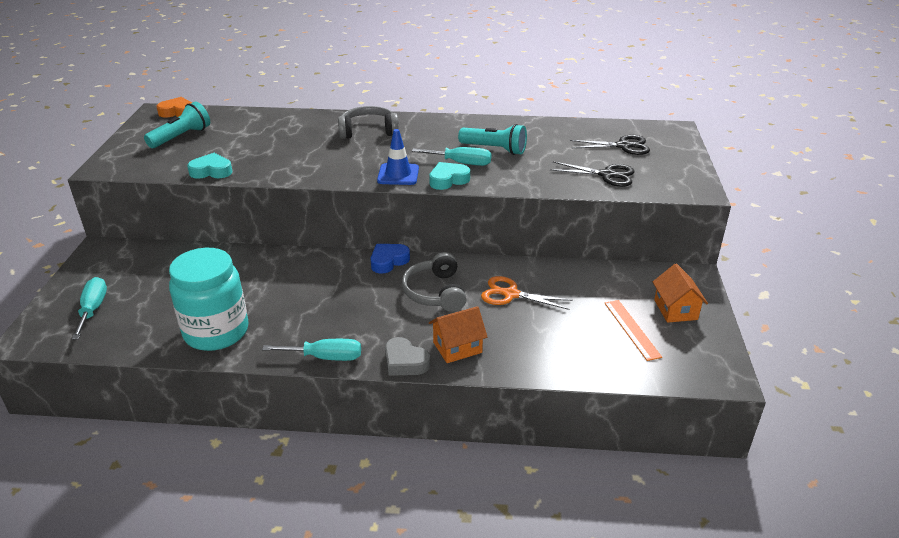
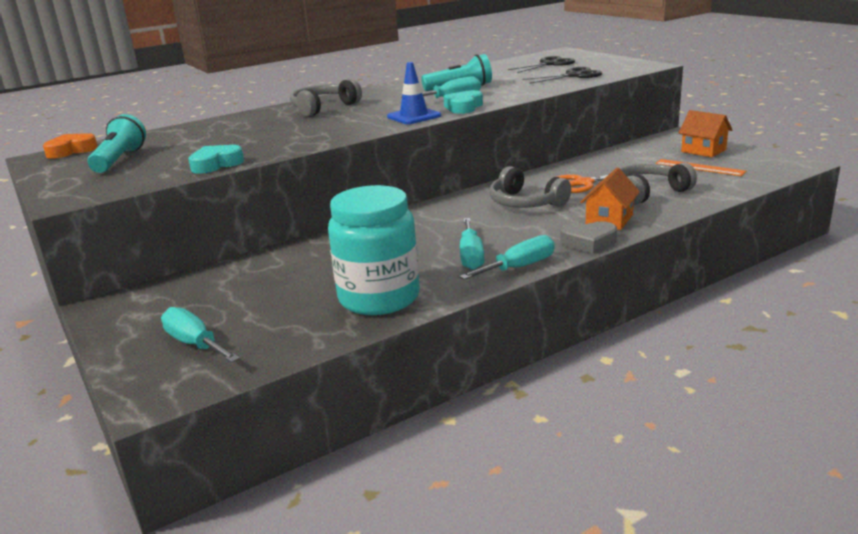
camera: 35 degrees left, 10 degrees down
(317, 327) = (471, 256): none -> turquoise screwdriver
(388, 261) = (447, 203): blue heart -> none
(537, 335) = (648, 193): none -> grey headphones

